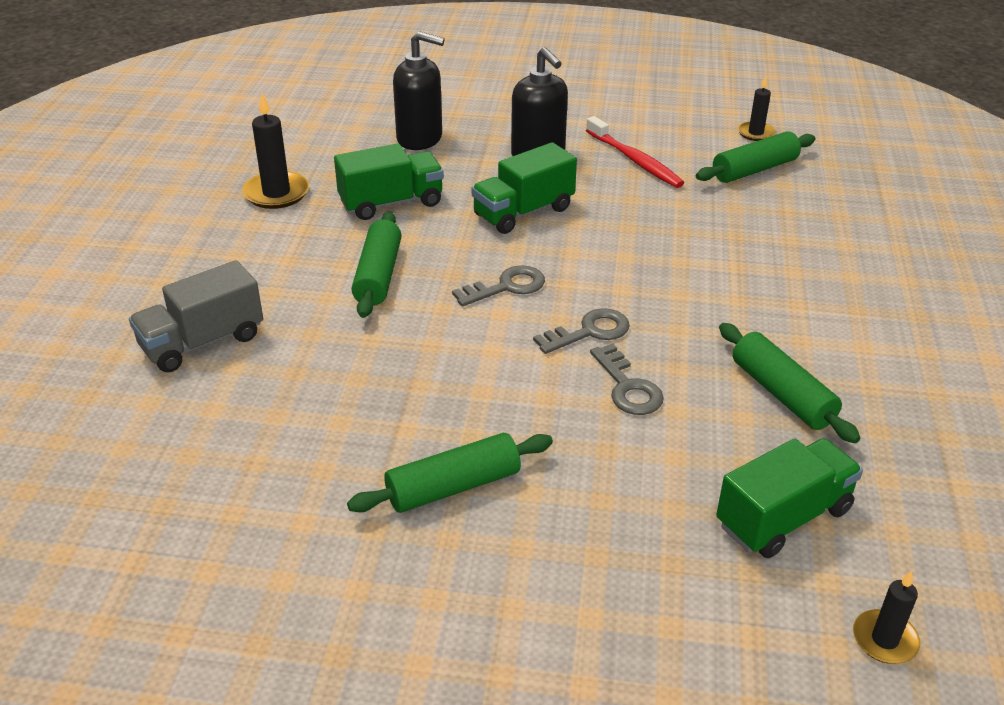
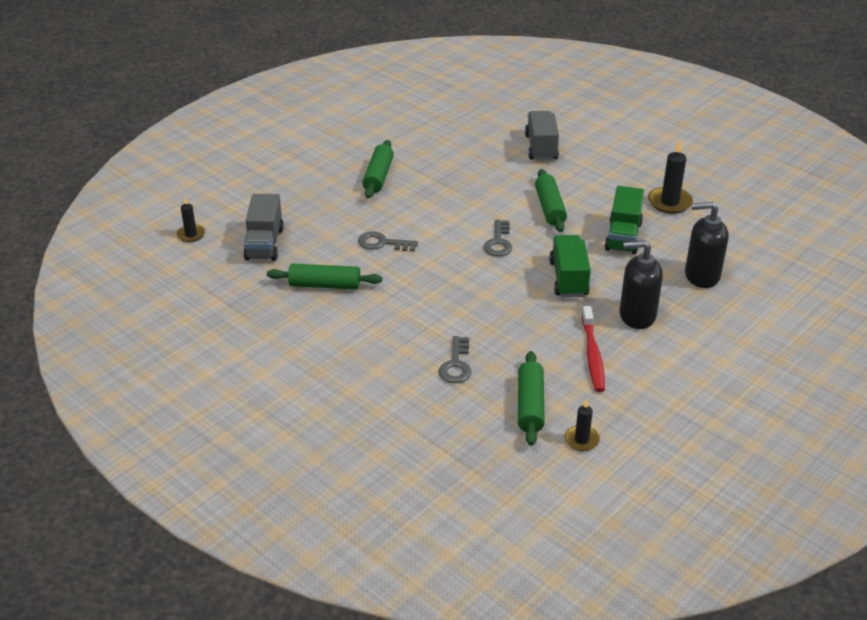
camera: 125 degrees right, 0 degrees up
(378, 275) = (549, 208): green rolling pin -> green rolling pin turned 45 degrees clockwise
(420, 138) = (701, 276): black soap dispenser -> black soap dispenser turned 45 degrees clockwise
(589, 332) = (434, 251): grey key -> grey key (456, 365)
(635, 160) = (592, 355): red toothbrush -> red toothbrush turned 90 degrees counterclockwise
(783, 517) = (264, 244): green truck -> grey truck

